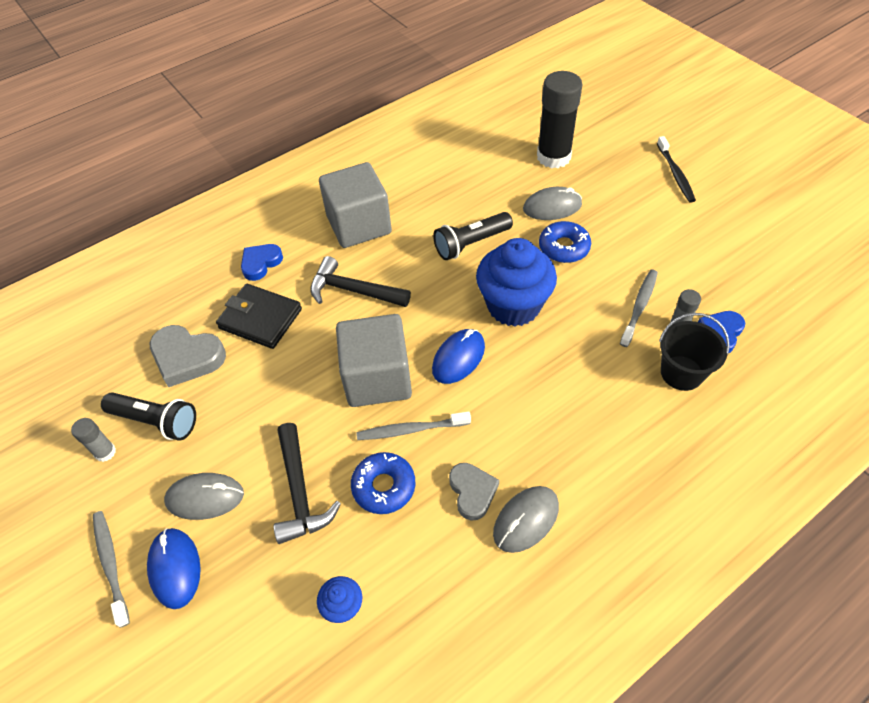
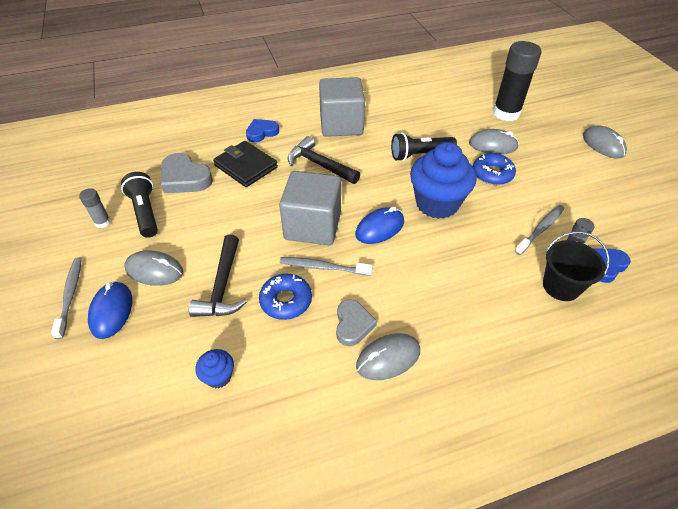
camera: 15 degrees right, 5 degrees down
(156, 421) = (145, 212): black flashlight -> black flashlight turned 150 degrees counterclockwise
(675, 174) = (603, 145): black toothbrush -> grey mouse

